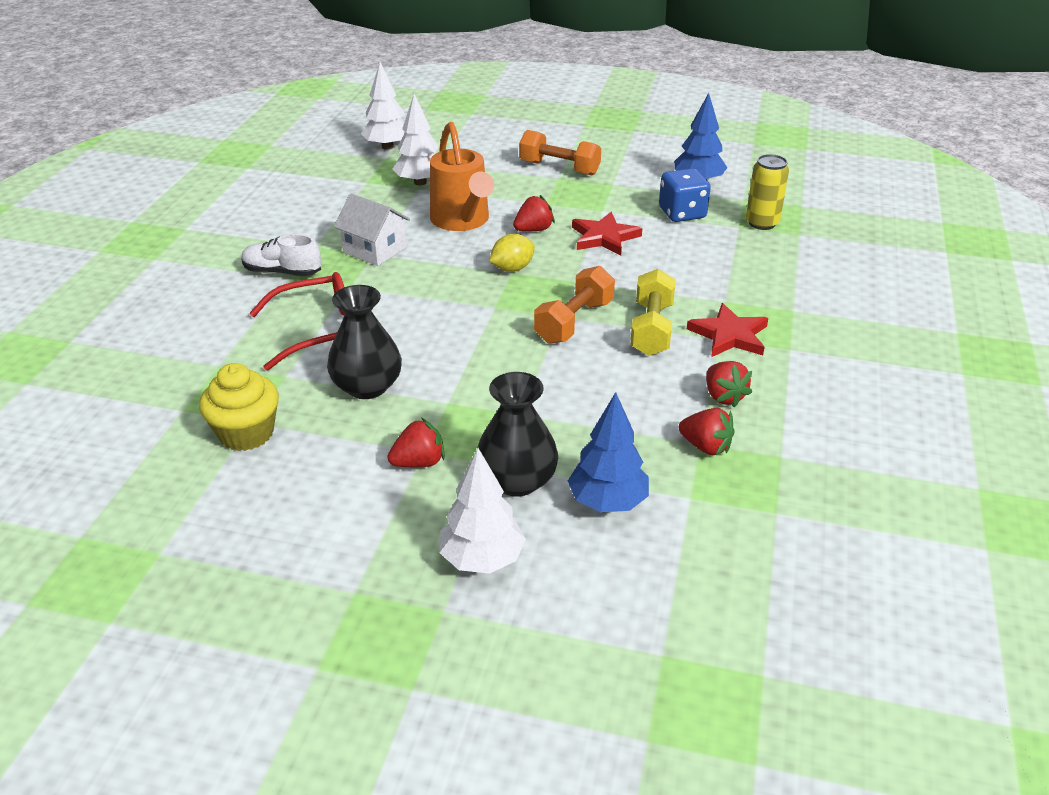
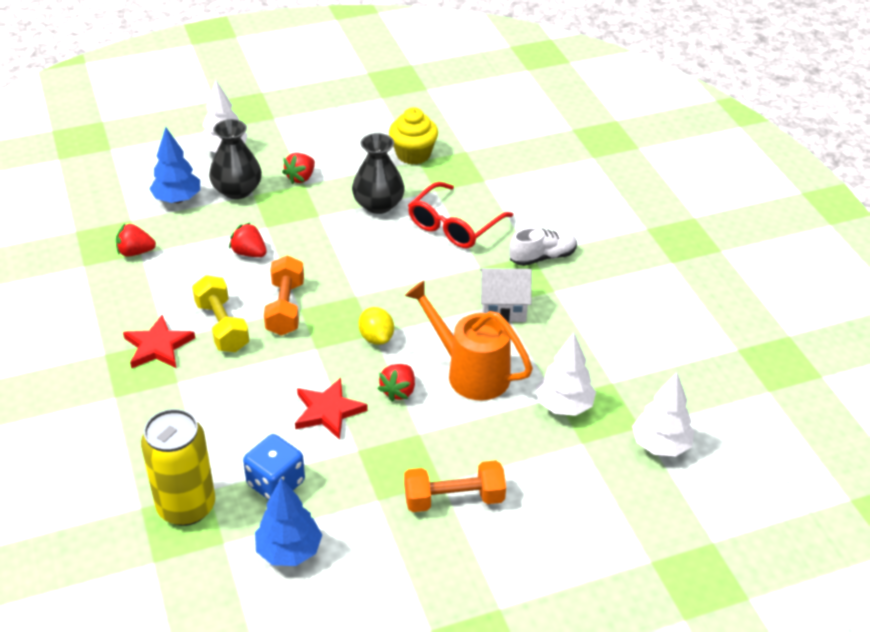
camera: 145 degrees right, 5 degrees up
(512, 268) = (376, 338): yellow lemon -> yellow lemon turned 45 degrees counterclockwise
(723, 396) = (139, 291): red strawberry -> red strawberry (249, 253)
(762, 223) = (186, 506): yellow can -> yellow can, size x1.53

